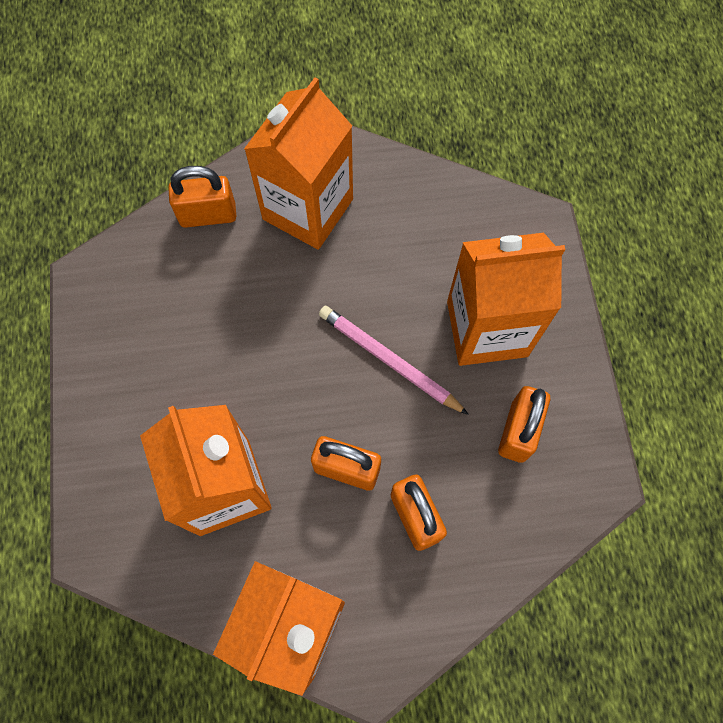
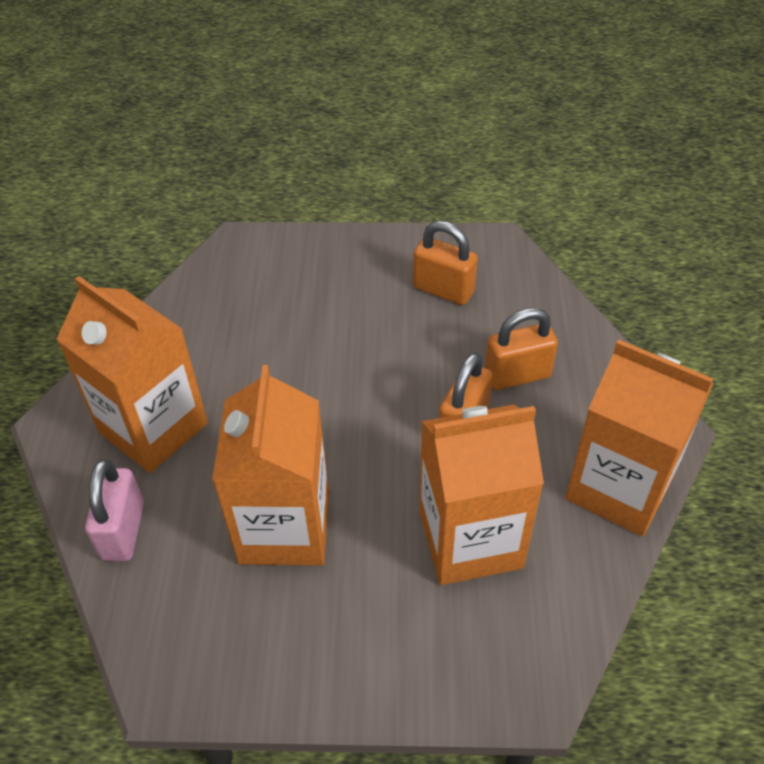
camera: 80 degrees left, 20 degrees down
(208, 215) = (123, 530): orange padlock -> pink padlock
(389, 360) = (353, 376): pink pencil -> none
(487, 328) = (337, 297): orange carton -> orange carton (284, 527)

